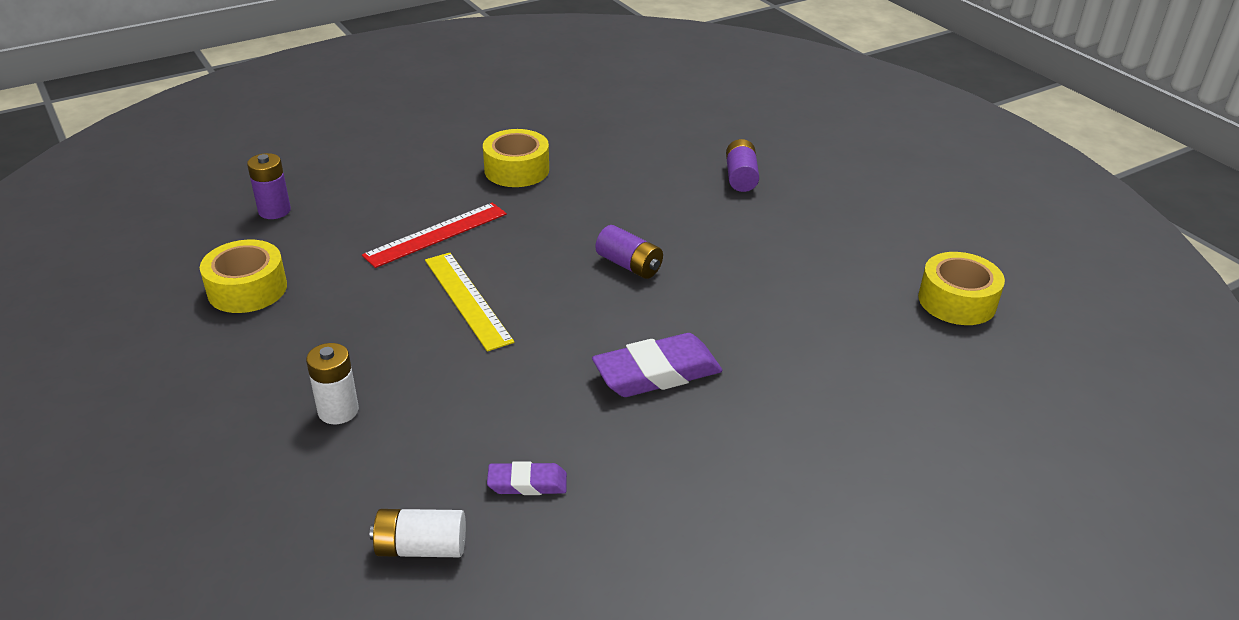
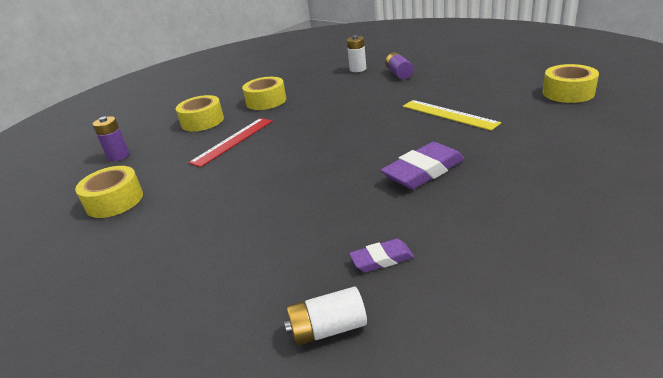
camera: 10 degrees left, 5 degrees down
(338, 411) = (213, 254): white battery -> white battery (358, 69)
(410, 181) = (202, 121): none -> yellow tape
(467, 300) = (272, 167): yellow ruler -> yellow ruler (448, 114)
(629, 265) = (364, 125): purple battery -> none

